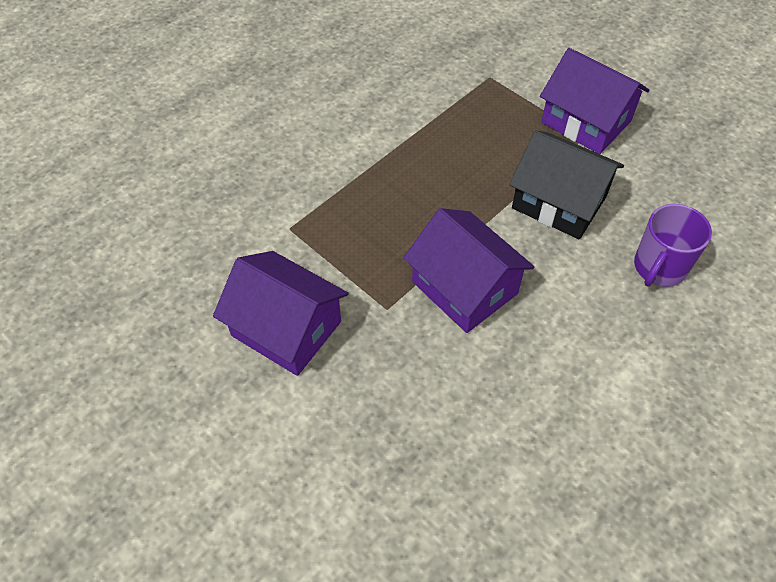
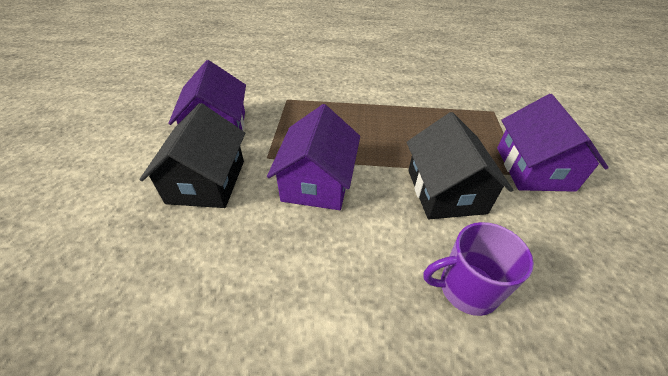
camera: 50 degrees right, 10 degrees down
(379, 382) = (206, 181): none -> black house

